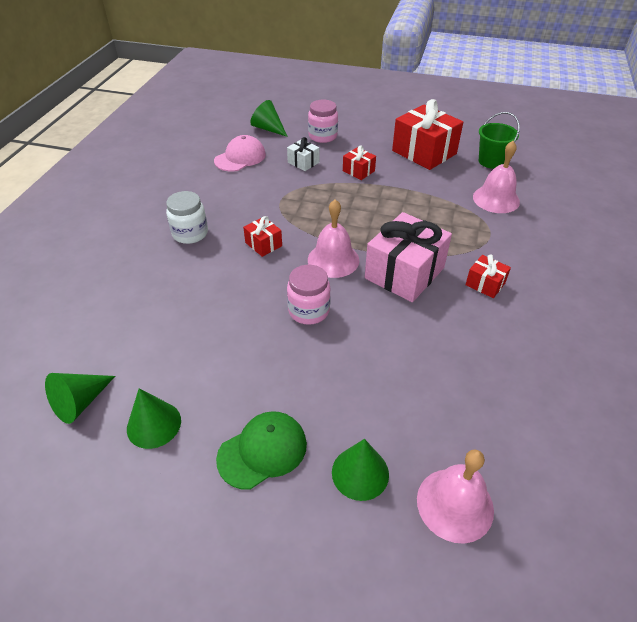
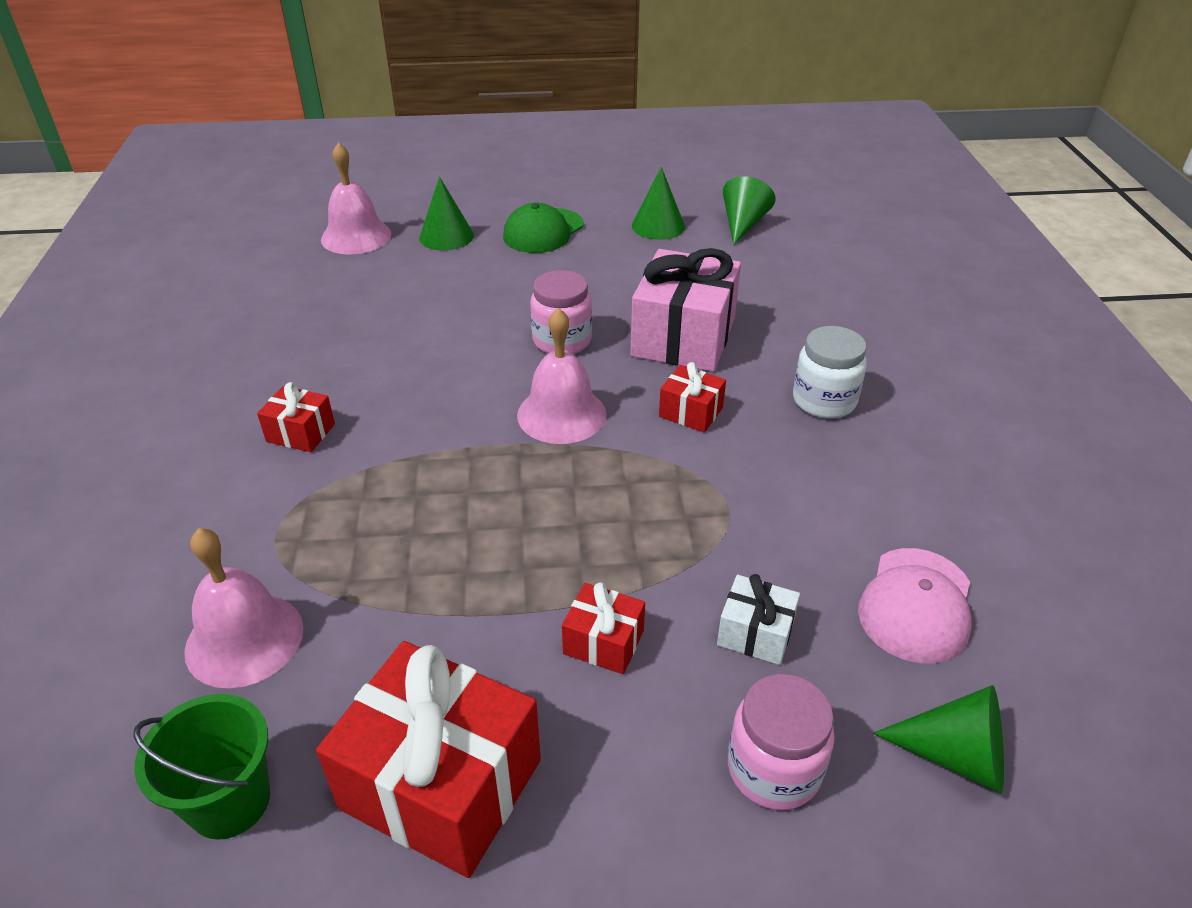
camera: 160 degrees right, 5 degrees down
(404, 273) = (437, 420): pink gift -> pink gift (683, 337)

